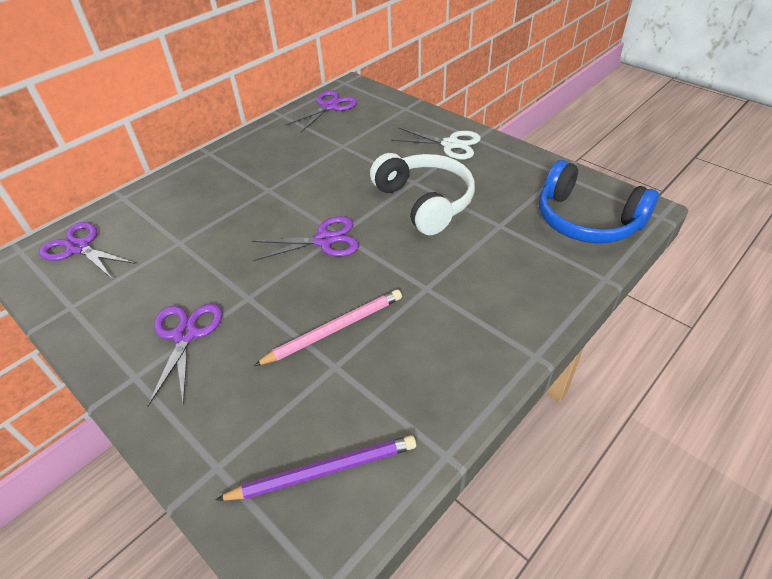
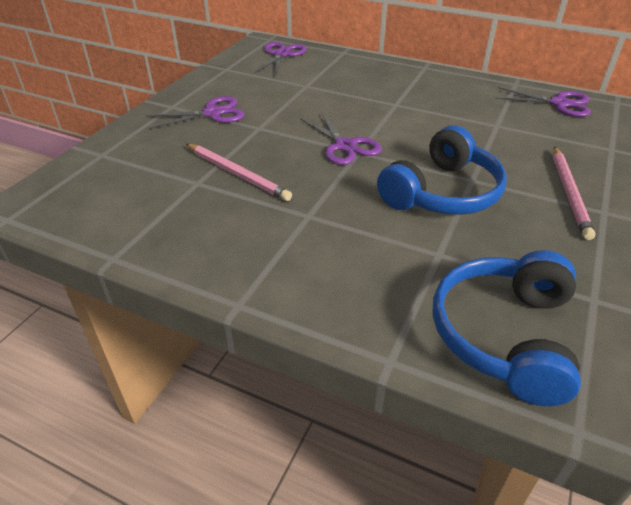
camera: 70 degrees right, 5 degrees down
(324, 470) = (98, 198): purple pencil -> none
(425, 202) = (442, 193): white headphones -> blue headphones
(450, 144) = (569, 193): white scissors -> pink pencil

